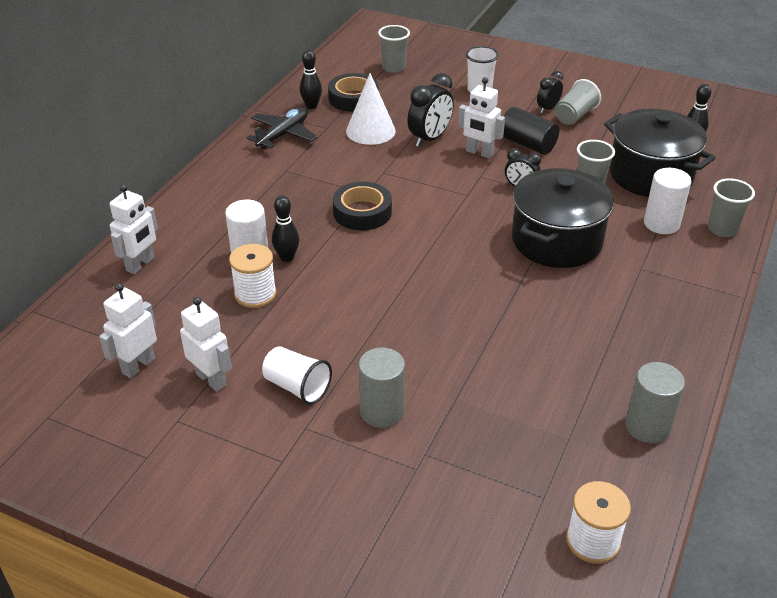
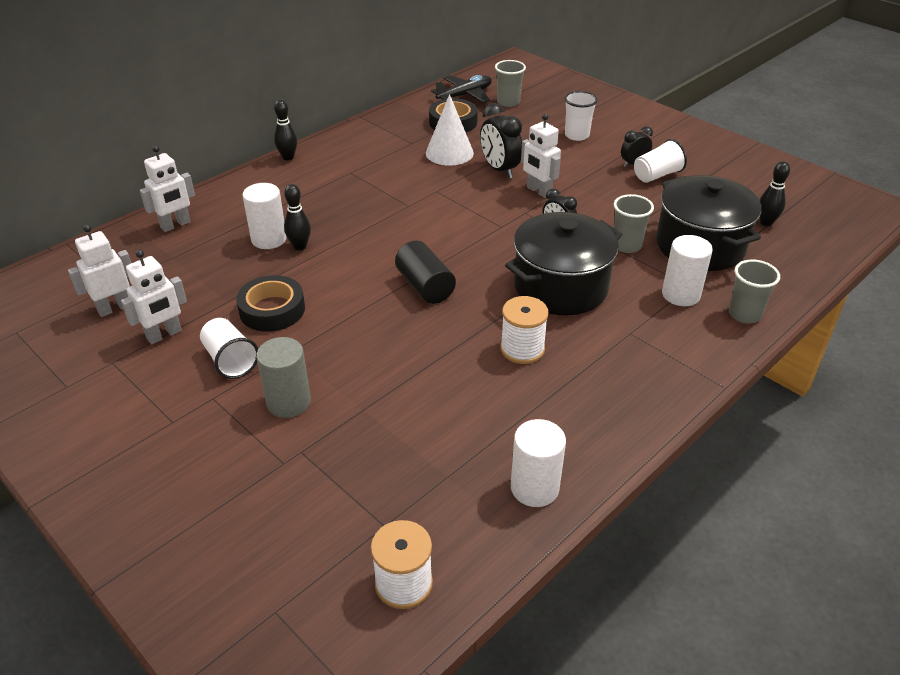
camera: 20 degrees right, 0 degrees up
(211, 379) = (164, 335): white robot -> white robot turned 75 degrees clockwise
(255, 294) = (251, 271): white spool -> white spool (522, 349)
(283, 135) = (369, 142): black plane -> black plane (465, 95)
(311, 106) = (411, 122): black bowling pin -> black bowling pin (288, 157)
(362, 212) = (393, 222): black tape -> black tape (272, 310)
(430, 138) = (499, 170): black clock -> black clock turned 90 degrees clockwise
(527, 144) = (591, 192): black cylinder -> black cylinder (425, 286)
(574, 116) = (656, 175): grey cup -> white cup
(647, 426) = (534, 488): grey cylinder -> white cylinder

